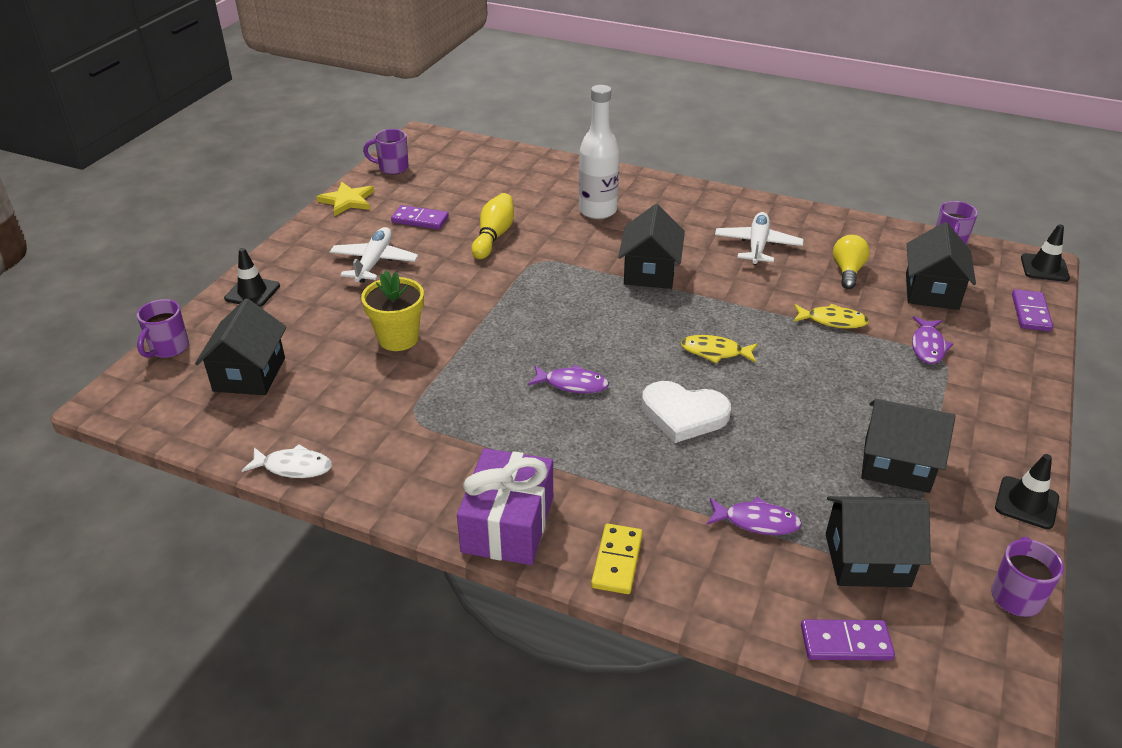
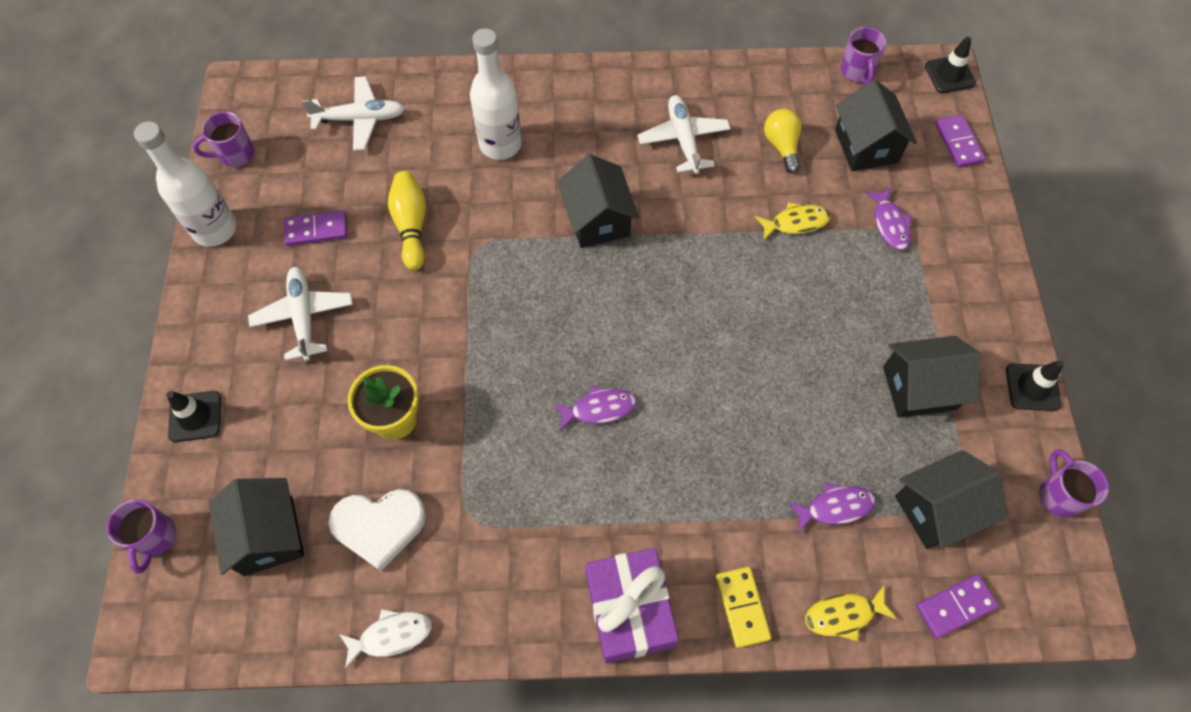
camera: 25 degrees left, 25 degrees up
(347, 201) = (215, 229): yellow star -> white bottle
(497, 172) = (360, 119): none -> white plane
(683, 414) = (718, 404): white heart -> white heart (379, 526)
(715, 352) = (709, 309): yellow fish -> yellow fish (843, 615)

